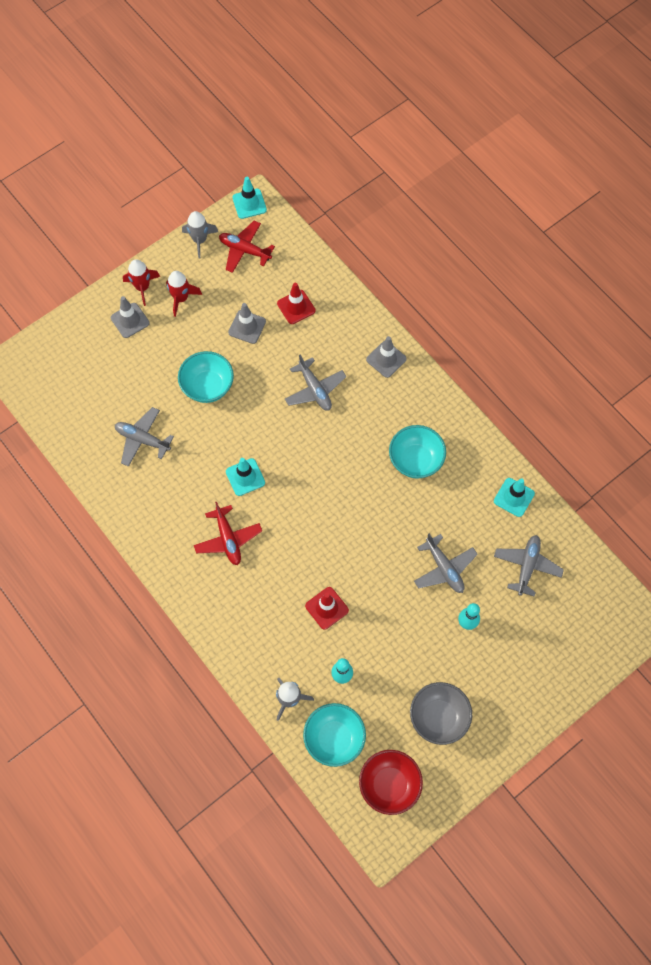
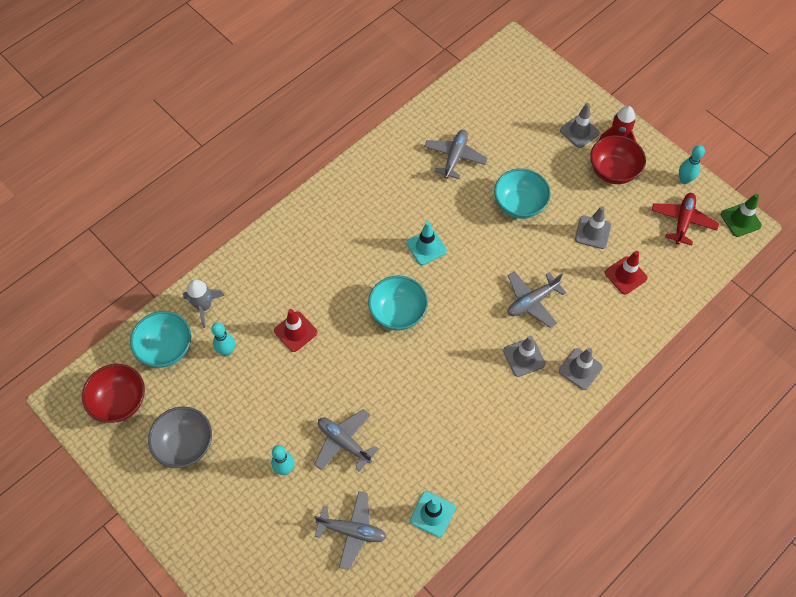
camera: 85 degrees right, 5 degrees down
(181, 298) = (613, 171): red rocket -> red bowl
(200, 240) = (684, 180): grey rocket -> turquoise bowling pin
(228, 539) = (360, 239): red plane -> none
(249, 204) = (740, 220): turquoise traffic cone -> green traffic cone
(371, 404) = (524, 357): none -> grey traffic cone
(415, 460) = (464, 406): turquoise bowl -> turquoise bowl (398, 313)
(444, 568) = (344, 442): grey plane -> grey plane turned 75 degrees clockwise

